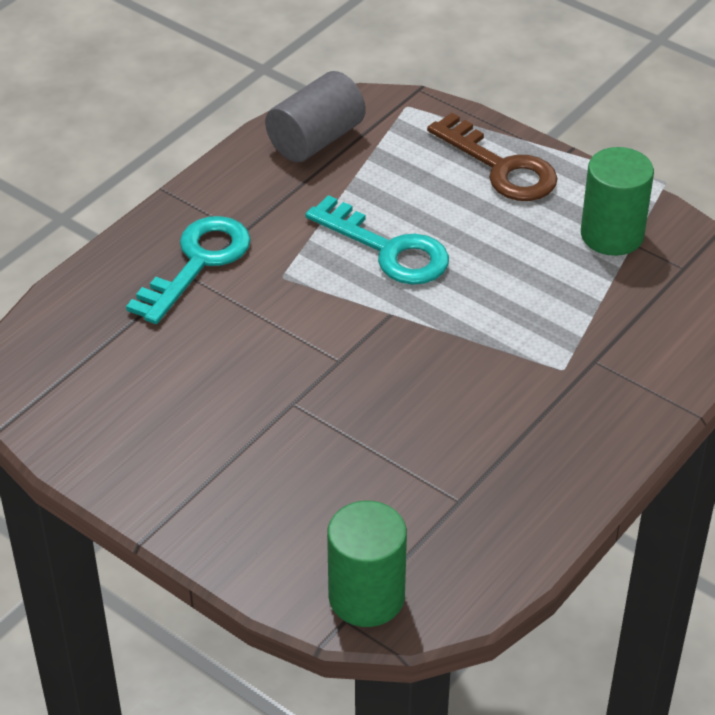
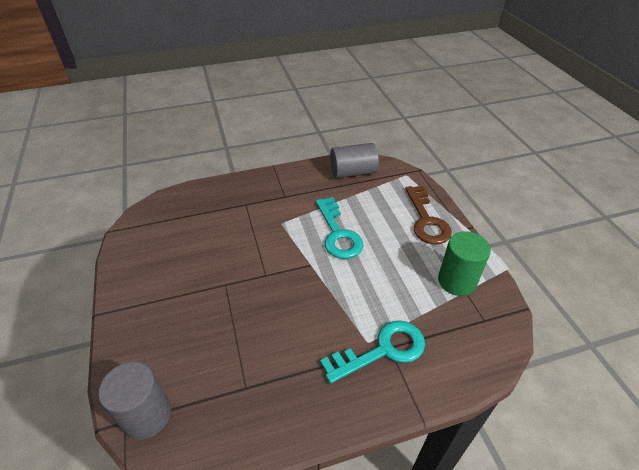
camera: 35 degrees right, 0 degrees up
(197, 263) = (253, 201): turquoise key -> turquoise key (382, 350)
(366, 597) = (147, 415): green cylinder -> grey cylinder

